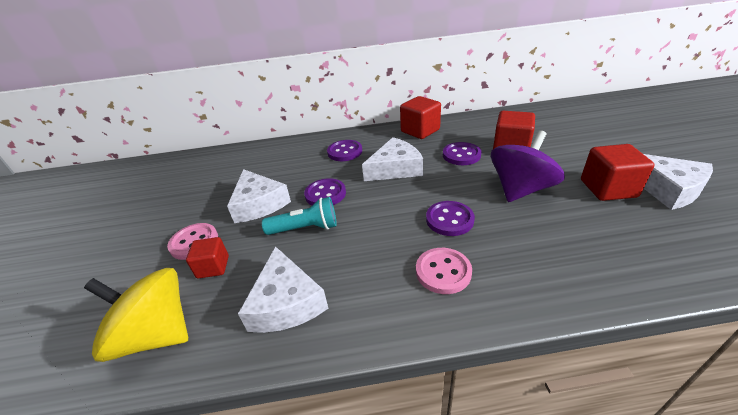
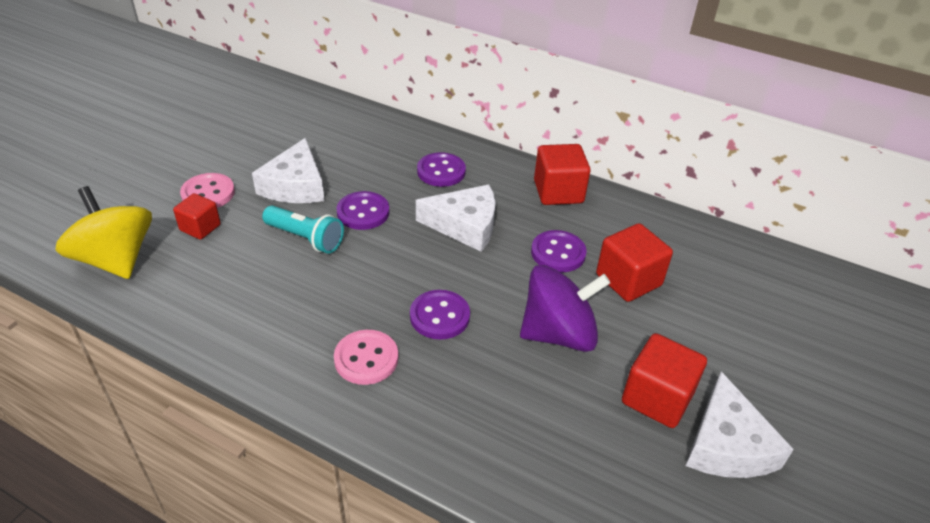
camera: 30 degrees right, 5 degrees up
(286, 302) = (220, 296): white cheese -> none

